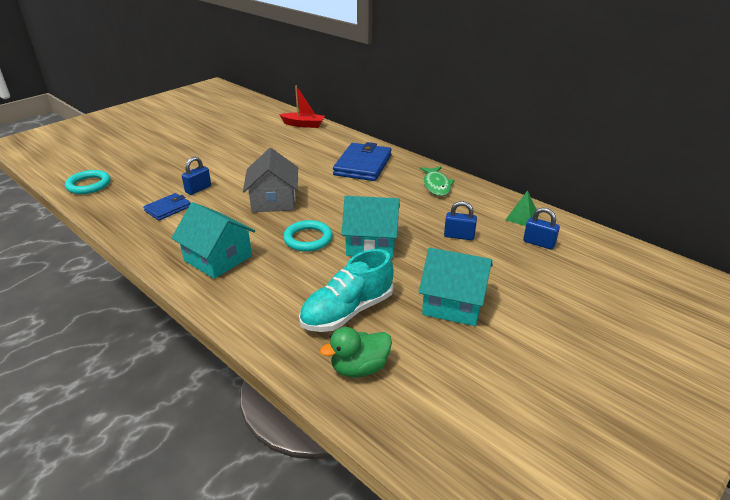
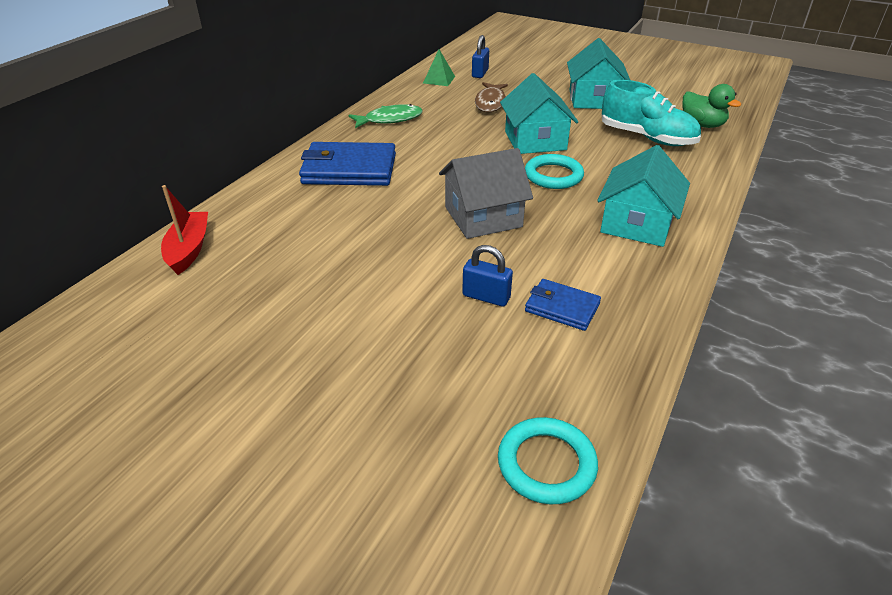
camera: 105 degrees left, 5 degrees up
(459, 236) = (491, 103): blue padlock -> brown fish

